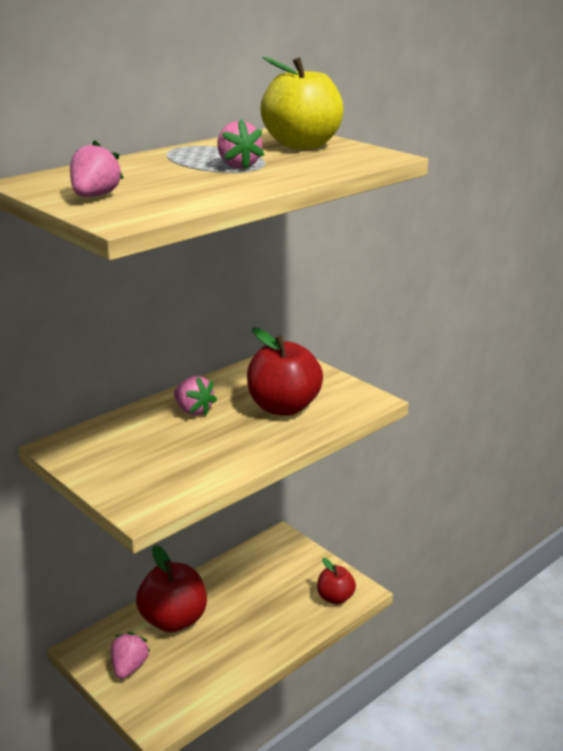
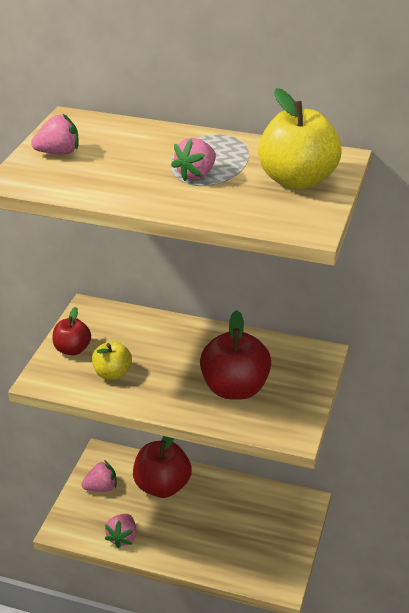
camera: 60 degrees right, 10 degrees up
(185, 463) = (112, 373): none -> yellow apple
(193, 411) = (187, 345): pink strawberry -> pink strawberry (122, 537)
(335, 598) = (261, 571): red apple -> red apple (72, 349)

